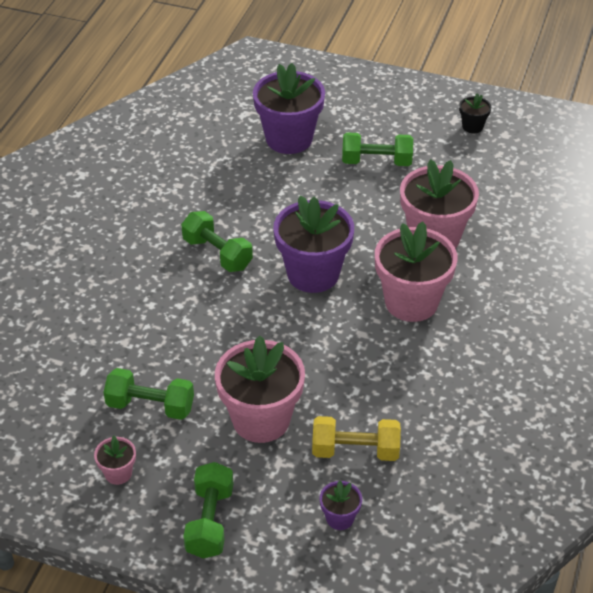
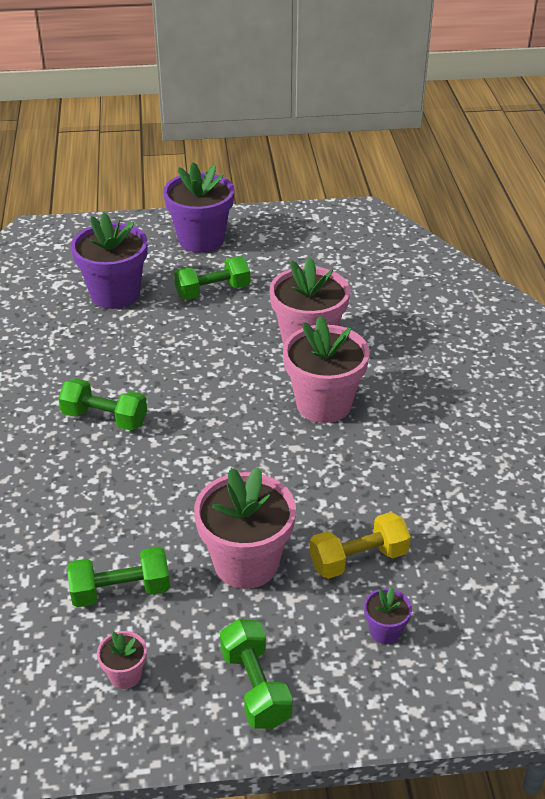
camera: 25 degrees left, 5 degrees down
(313, 274) = (213, 408): purple flower pot -> purple flower pot (201, 240)
(472, 126) = (282, 239): black flower pot -> none

